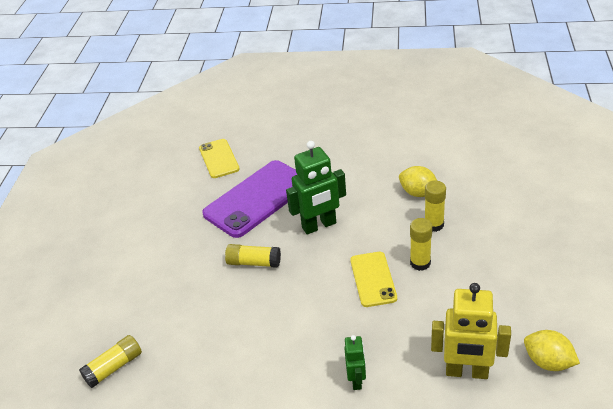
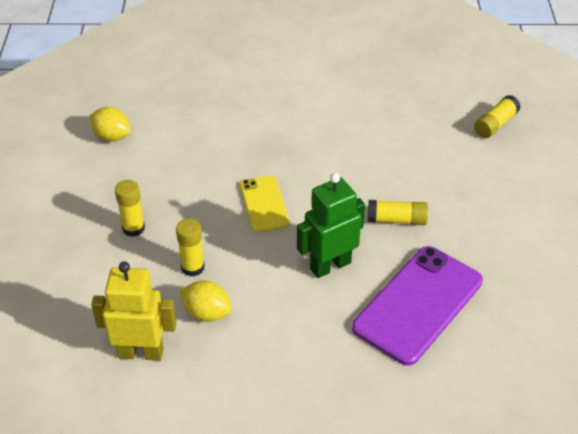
camera: 170 degrees right, 5 degrees up
(219, 159) = (498, 376): yellow phone -> none
(356, 380) = (276, 120): green robot -> none
(420, 263) = (213, 221): yellow glue stick -> yellow glue stick (133, 228)
(466, 372) = (182, 128): yellow robot -> yellow robot (141, 352)

